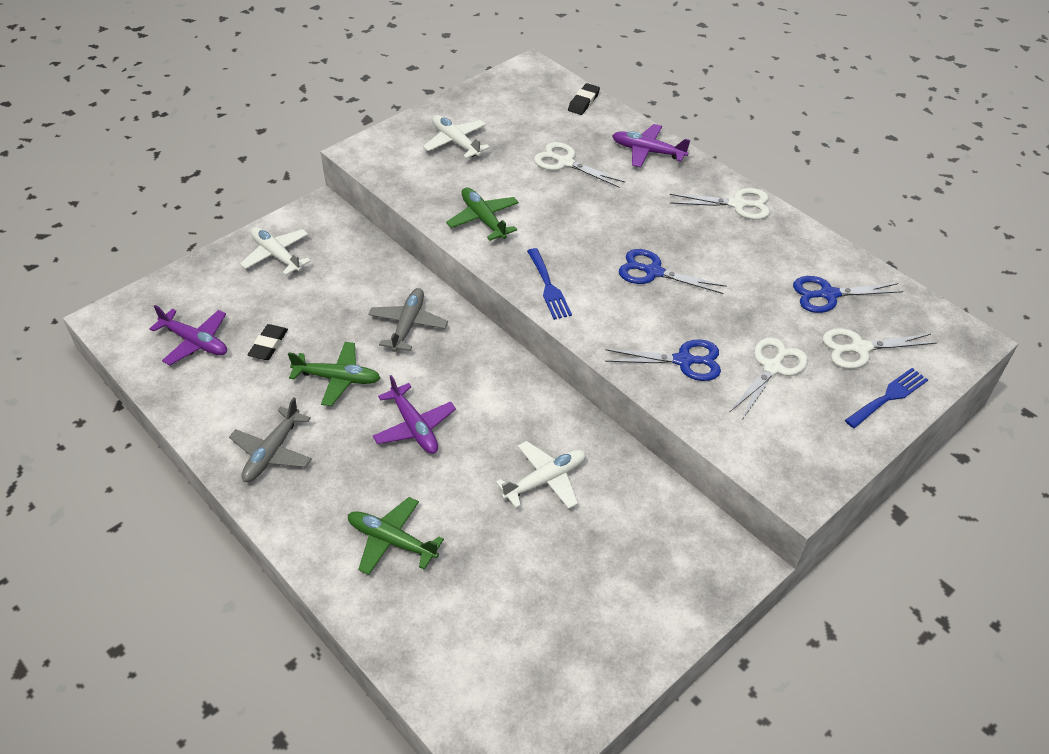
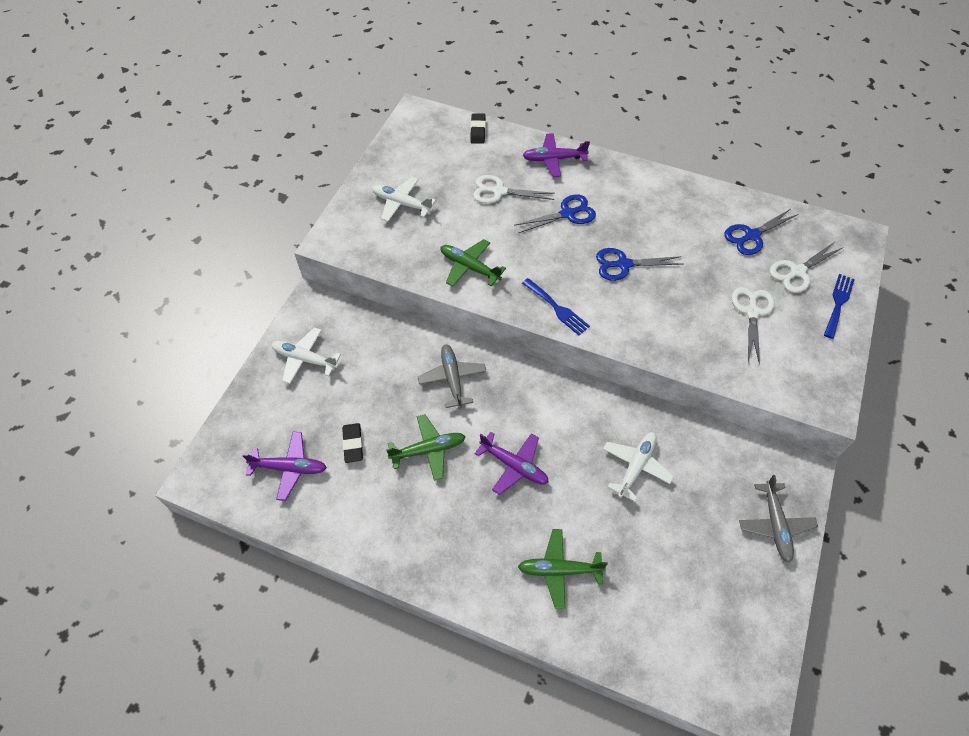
camera: 25 degrees left, 10 degrees up
(272, 452) = (419, 538): grey plane -> grey plane (775, 525)
(684, 361) = (691, 332): blue scissors -> blue scissors (568, 214)
(738, 204) = (646, 182): white scissors -> none

